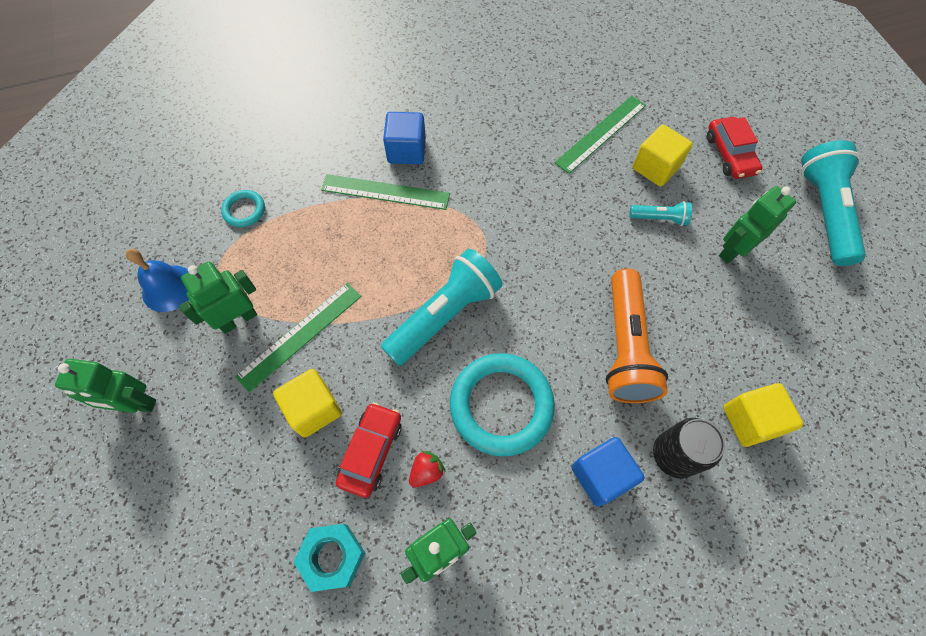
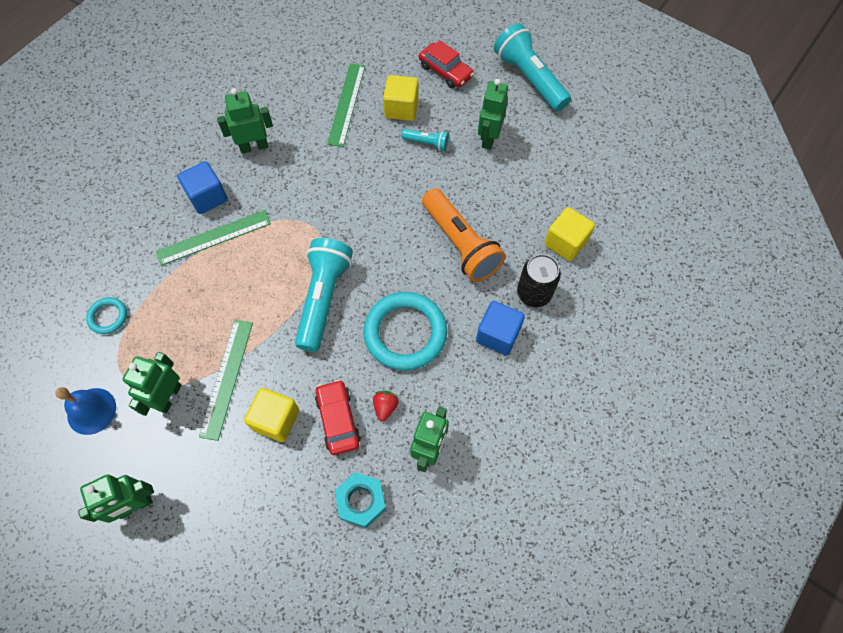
camera: 35 degrees left, 0 degrees up
(482, 127) = (254, 147): none -> green robot
(659, 218) = (427, 143): turquoise flashlight -> turquoise flashlight turned 45 degrees clockwise

